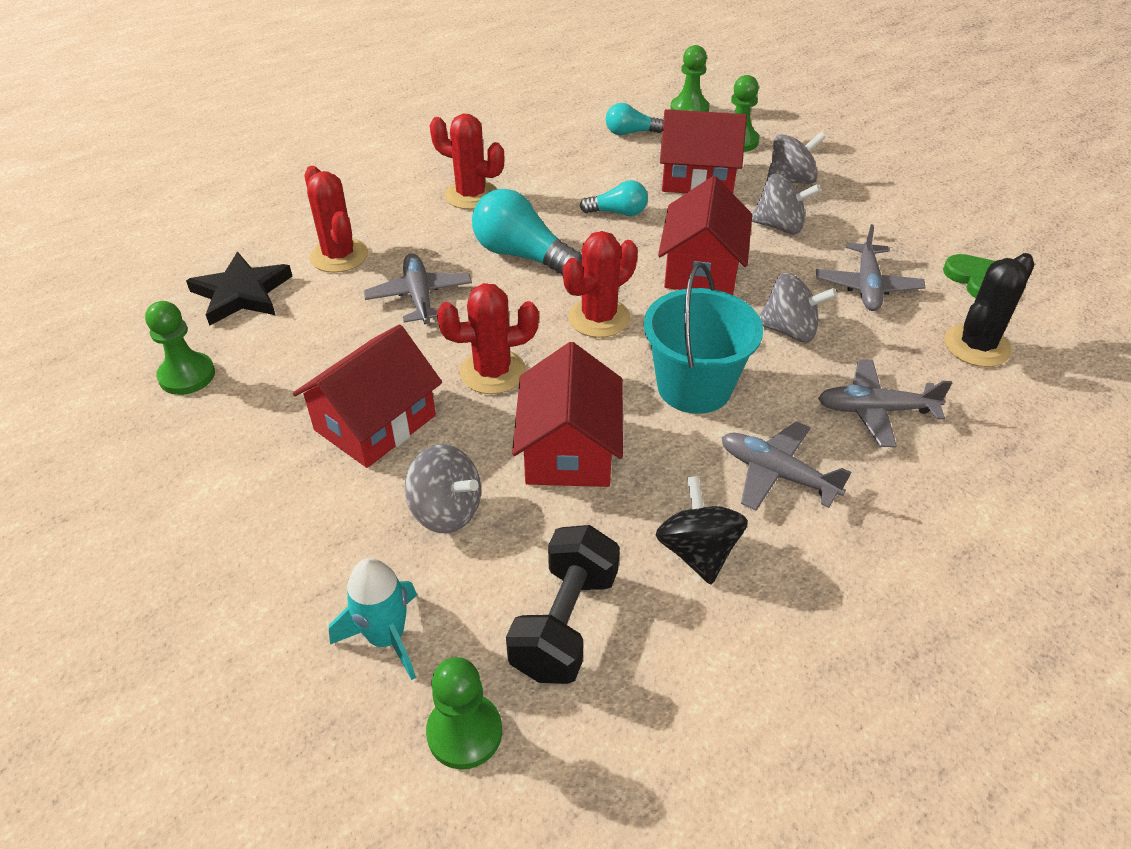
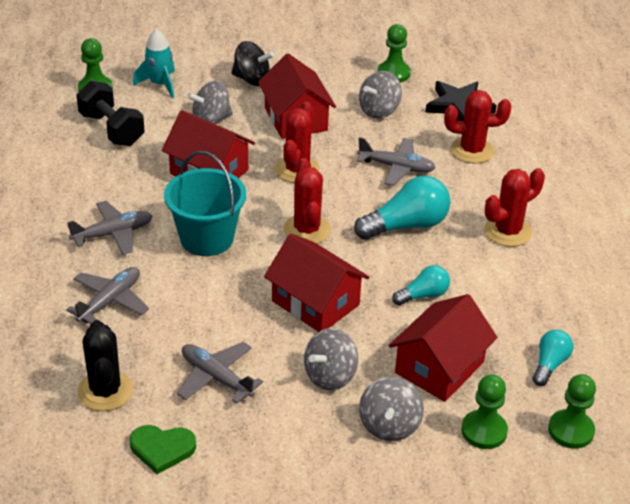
camera: 120 degrees right, 5 degrees down
(618, 212) = (423, 295): turquoise light bulb -> turquoise light bulb turned 150 degrees counterclockwise
(697, 551) = (101, 183): black spinning top -> black spinning top (251, 79)
(789, 330) = (212, 308): grey spinning top -> grey spinning top (379, 111)

